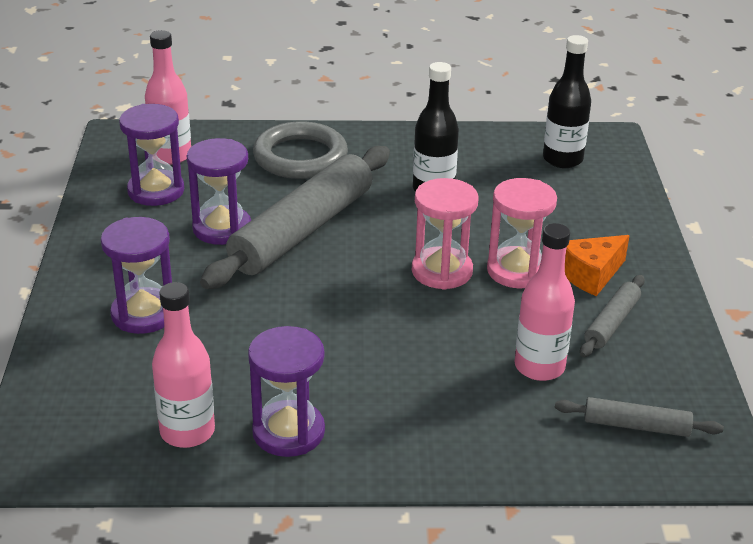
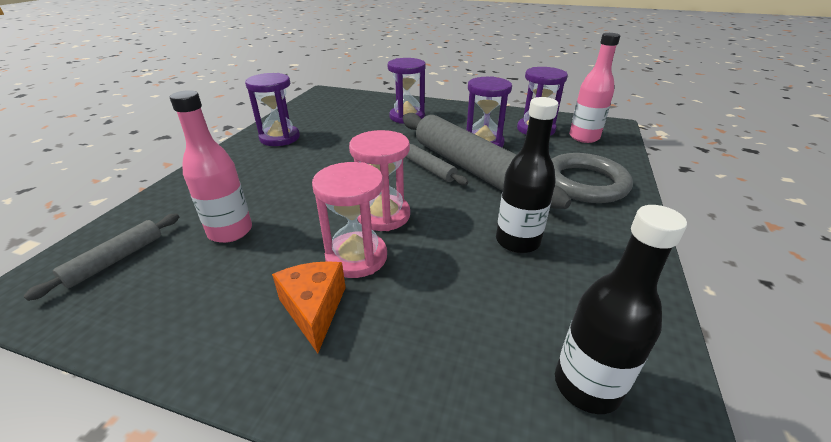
camera: 110 degrees right, 0 degrees up
(187, 432) = (308, 118): pink bottle -> none
(611, 323) = (233, 295): grey rolling pin -> grey rolling pin (429, 169)

